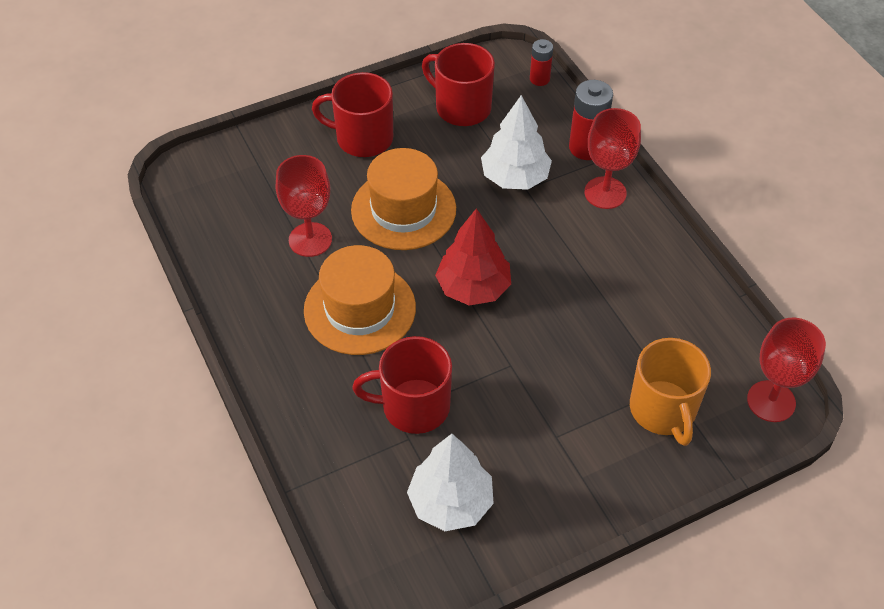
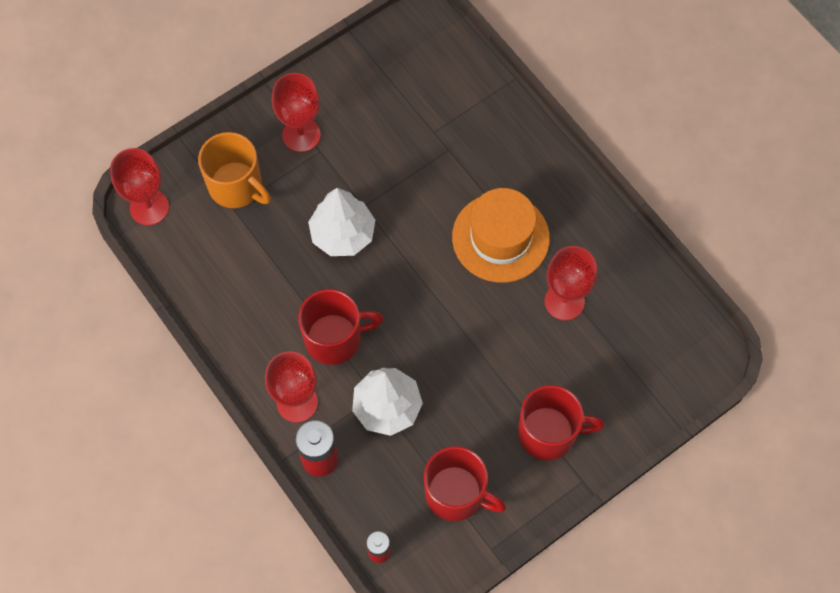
camera: 170 degrees right, 15 degrees up
(403, 209) = (487, 349): orange hat -> none
(414, 406) = (435, 158): red mug -> red mug (334, 338)
(451, 502) = (392, 89): white tree -> white tree (342, 234)
(473, 288) = (407, 274): red tree -> none
(578, 460) = (301, 135): none -> red goblet
(663, 410) = (236, 186): orange mug -> orange mug turned 150 degrees clockwise

